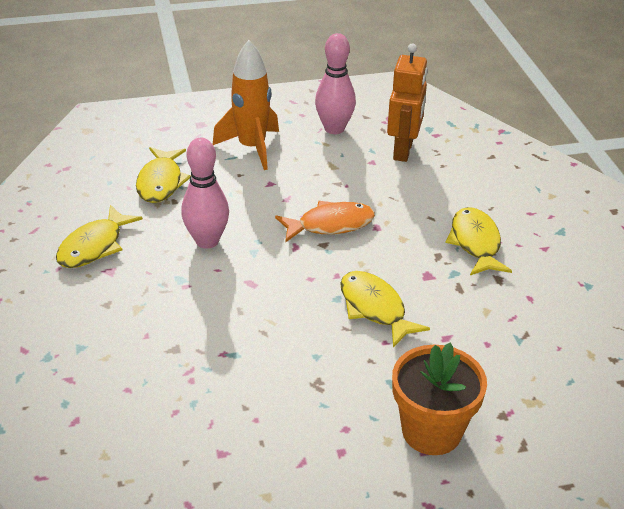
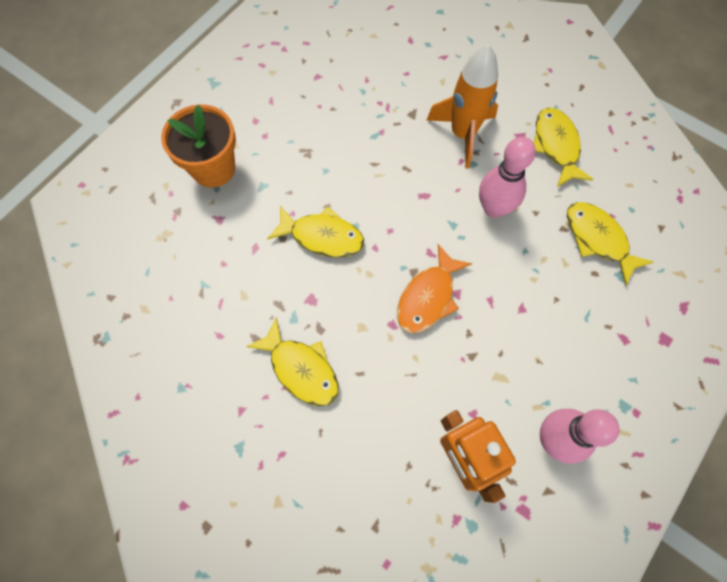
camera: 140 degrees right, 30 degrees up
(252, 148) = (587, 343): orange rocket -> orange rocket (462, 134)

